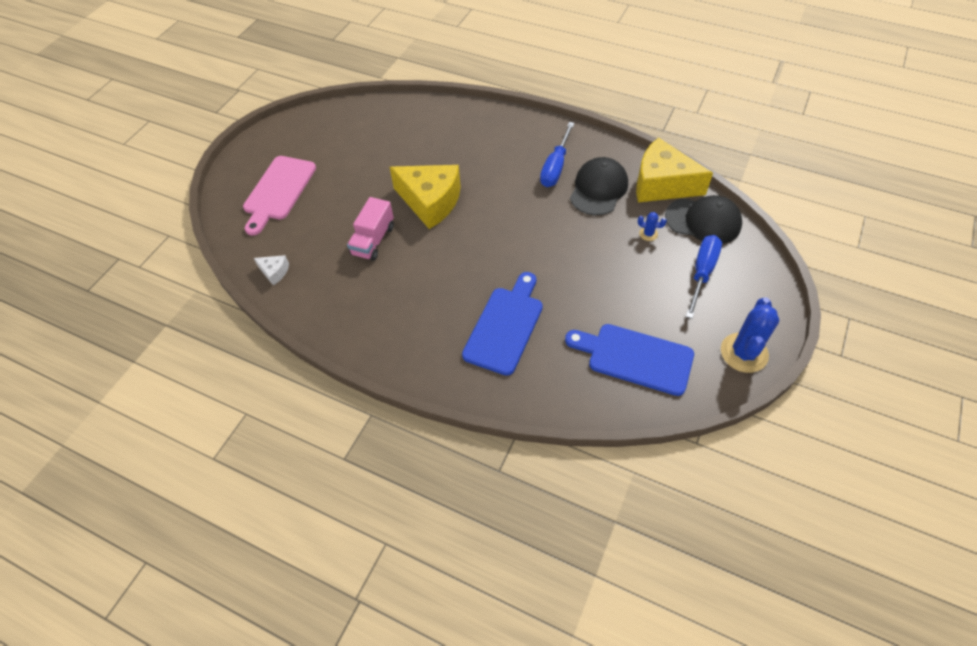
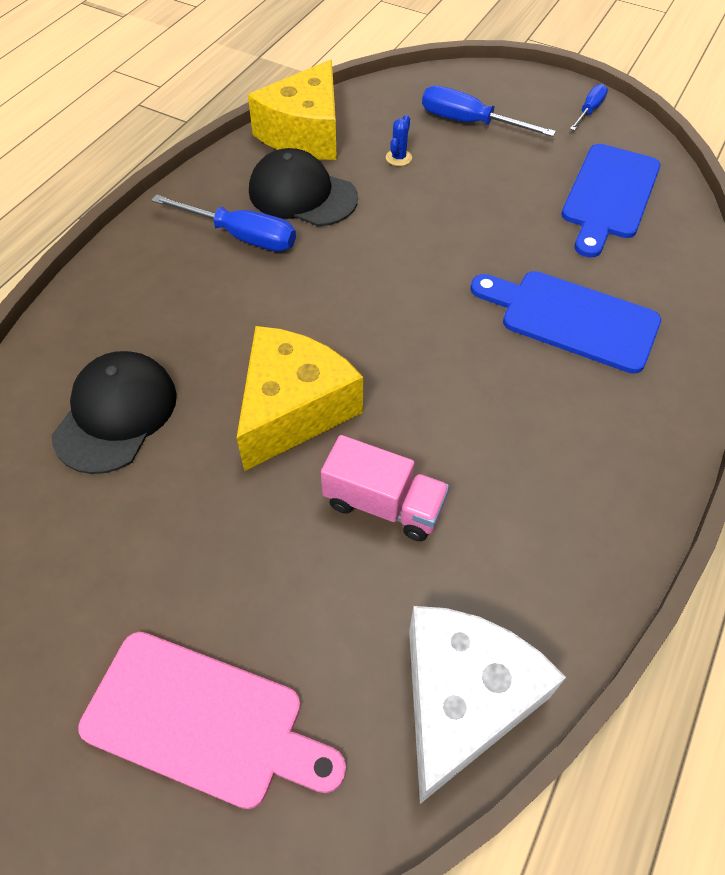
camera: 90 degrees left, 0 degrees up
(274, 272) = (462, 700): white cheese -> white cheese, size x2.32
(703, 221) = (379, 108): black cap -> black cap (116, 414)
(744, 353) = (589, 111): blue cactus -> blue screwdriver

